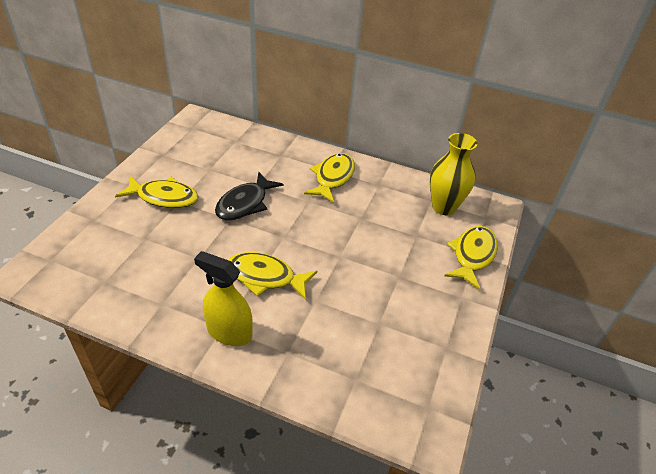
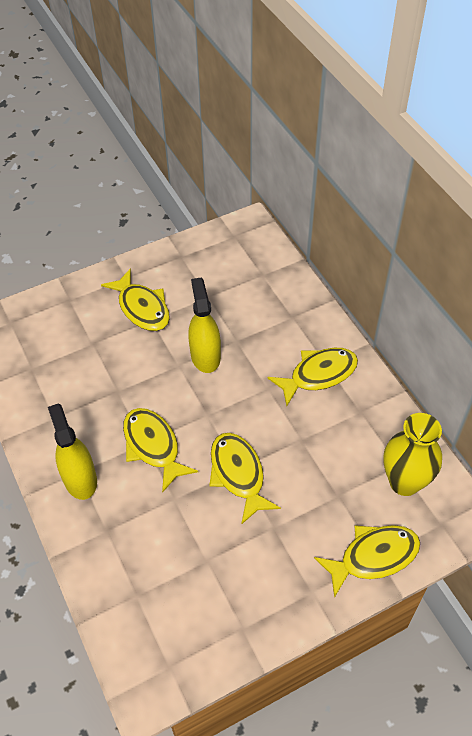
camera: 45 degrees right, 10 degrees up
(245, 203) = (205, 356): black fish -> yellow spray bottle
(343, 259) = (238, 474): none -> yellow fish

